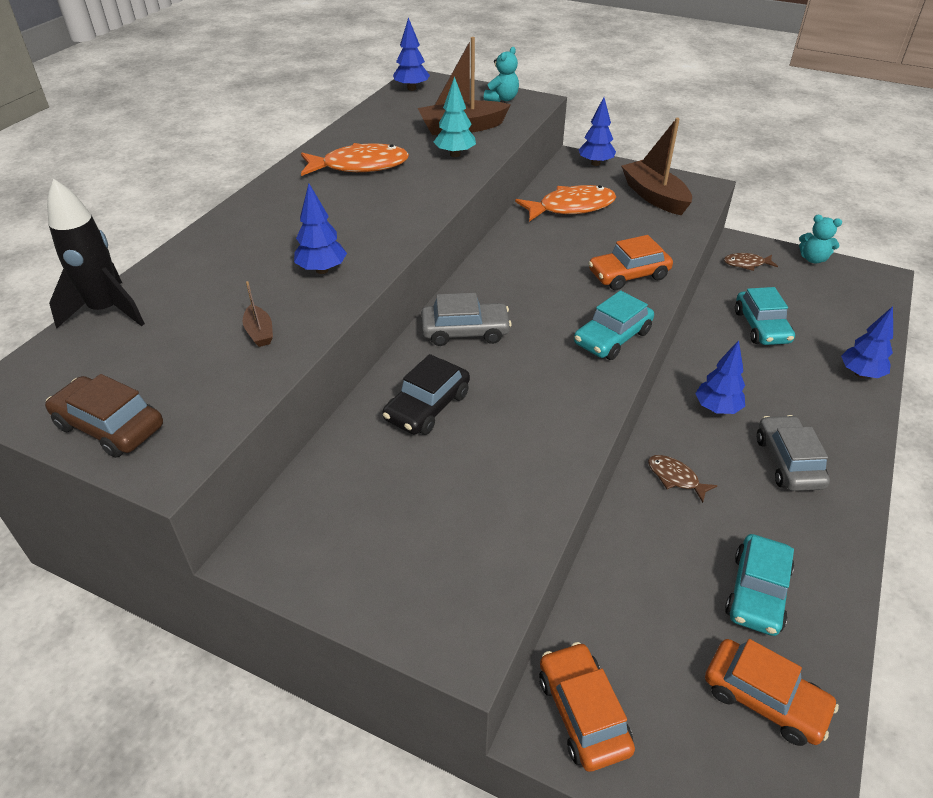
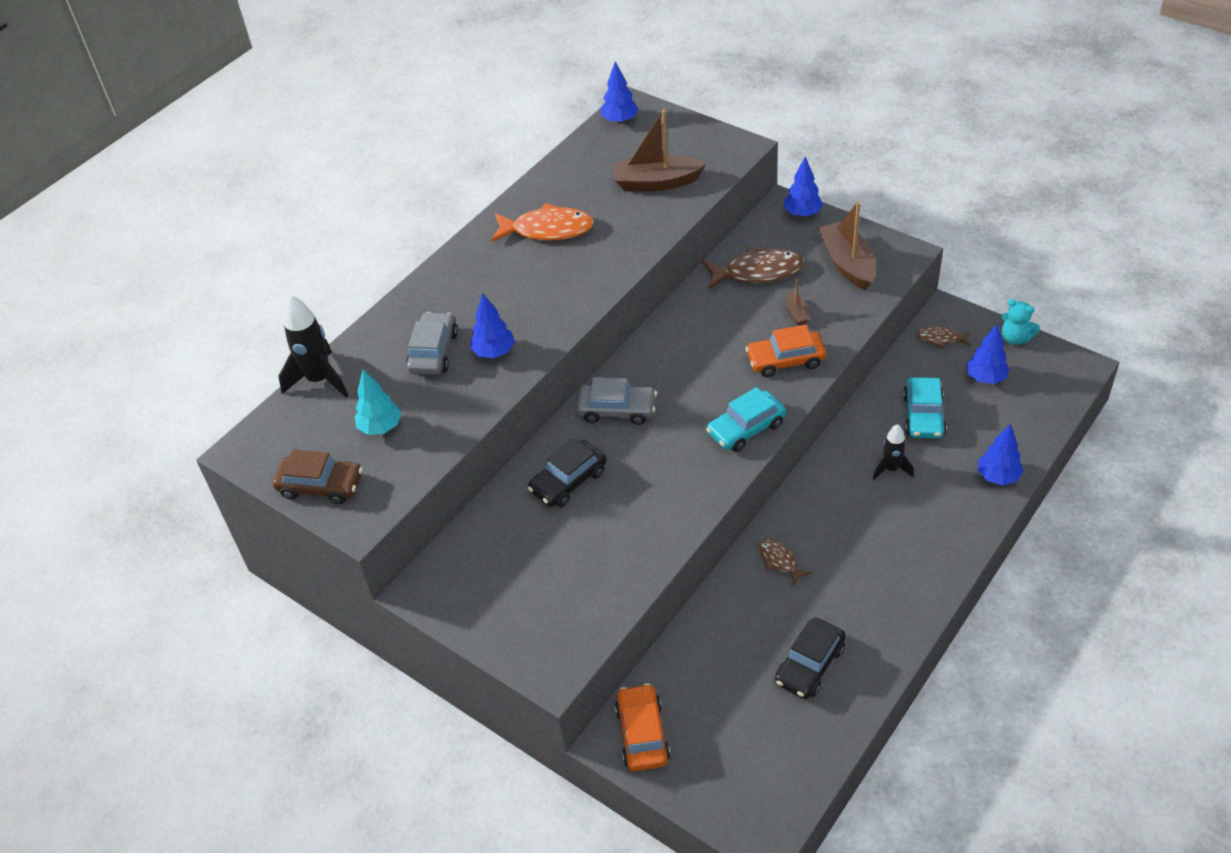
camera: 15 degrees right, 5 degrees up
(109, 426) = (321, 486): brown car -> brown car turned 150 degrees clockwise
(259, 332) = (436, 412): brown boat -> brown boat (796, 313)
(455, 154) = (640, 220): turquoise tree -> turquoise tree (380, 427)
(502, 99) = (708, 142): turquoise teddy bear -> none
(571, 207) = (758, 272): orange fish -> brown fish
(717, 408) = (843, 499): blue tree -> blue tree (985, 378)
(753, 376) = (891, 469): none -> black rocket
(757, 592) = (809, 665): turquoise car -> black car
(764, 698) = (781, 742): orange car -> none
(788, 462) = (886, 557): grey car -> grey car (433, 352)

